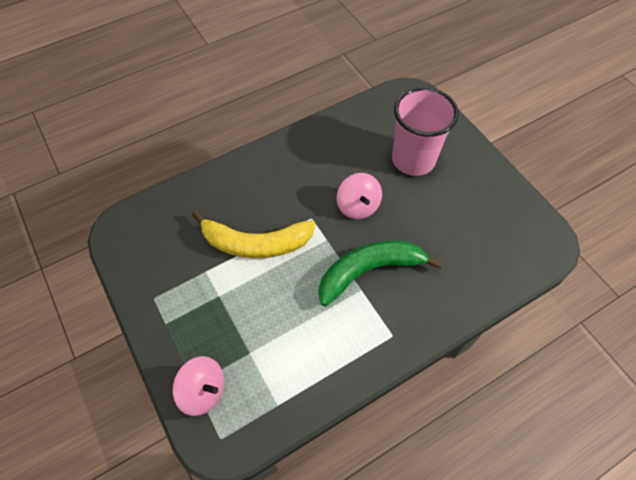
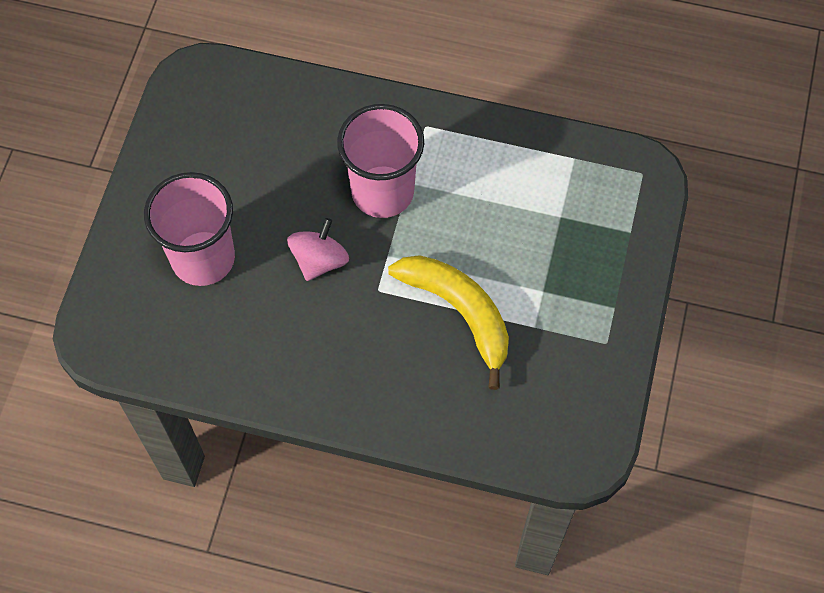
camera: 135 degrees left, 5 degrees up
(203, 390) = (626, 220): pink spinning top -> none
(369, 271) = (382, 192): green banana -> pink cup

